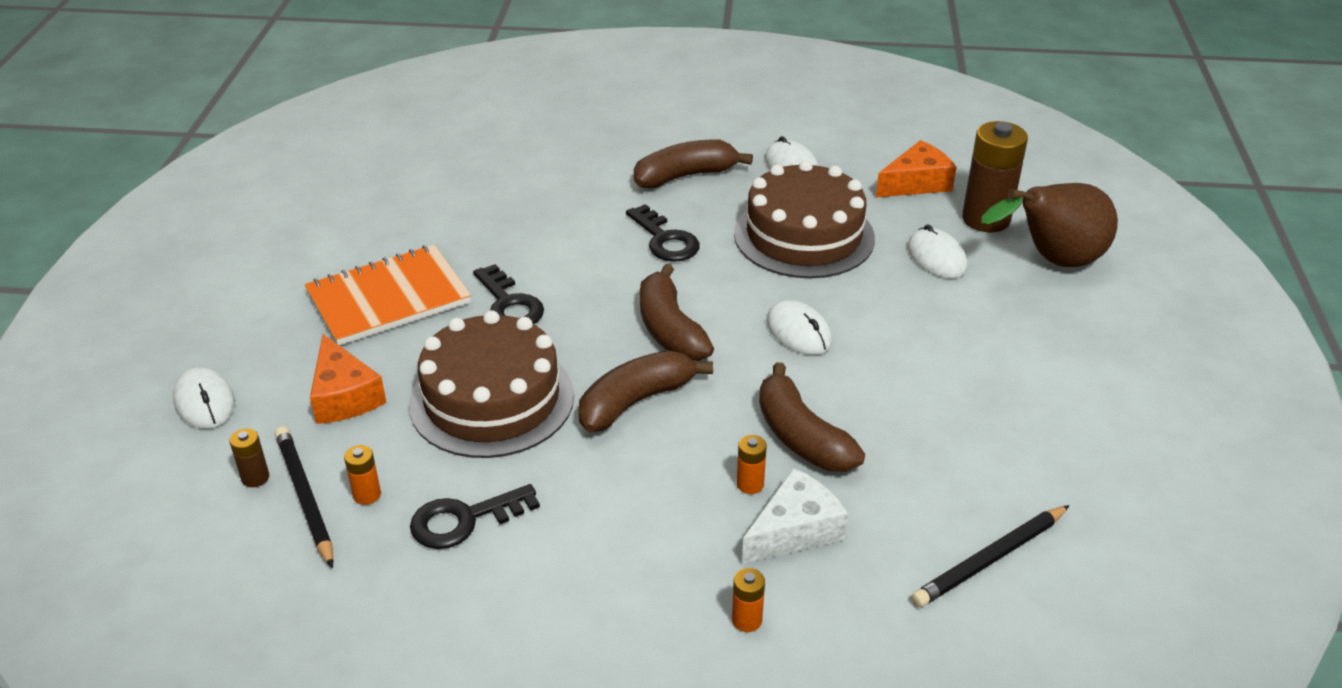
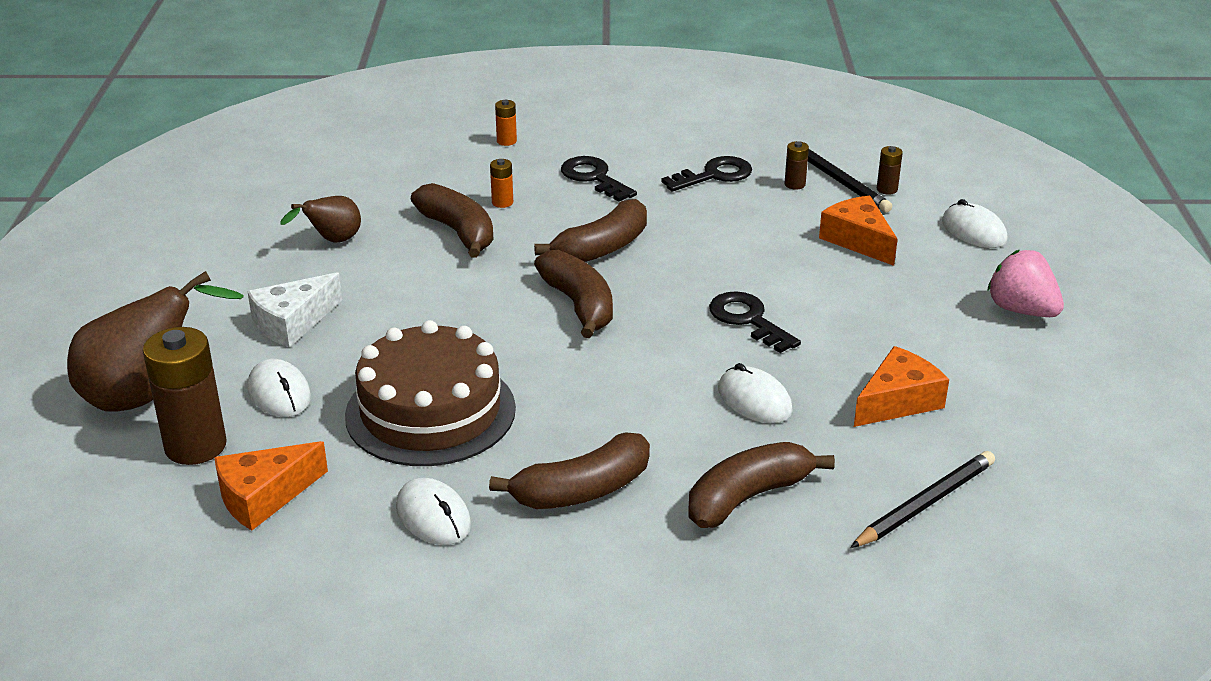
camera: 175 degrees right, 5 degrees down
(243, 300) = (1021, 310): none -> pink strawberry
(367, 495) = (794, 184): orange battery -> brown battery
(388, 298) = (875, 319): orange notebook -> none
(418, 224) = (897, 401): none -> orange cheese
(492, 399) = (728, 244): brown cake -> none
(568, 166) = (748, 497): none -> brown banana
(665, 240) = (597, 398): black key -> black key (594, 178)
(794, 530) = (470, 181): white cheese -> white cheese (292, 323)
(798, 332) = (450, 309): white mouse -> white mouse (754, 400)
(947, 431) = (332, 241): none -> brown pear
(990, 559) = (332, 173): black pencil -> black pencil (925, 504)

